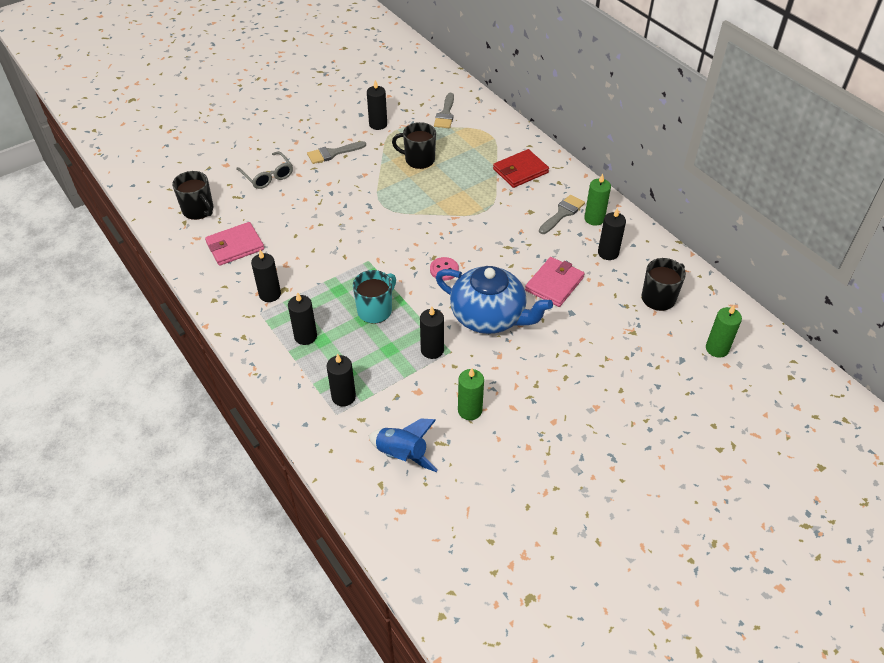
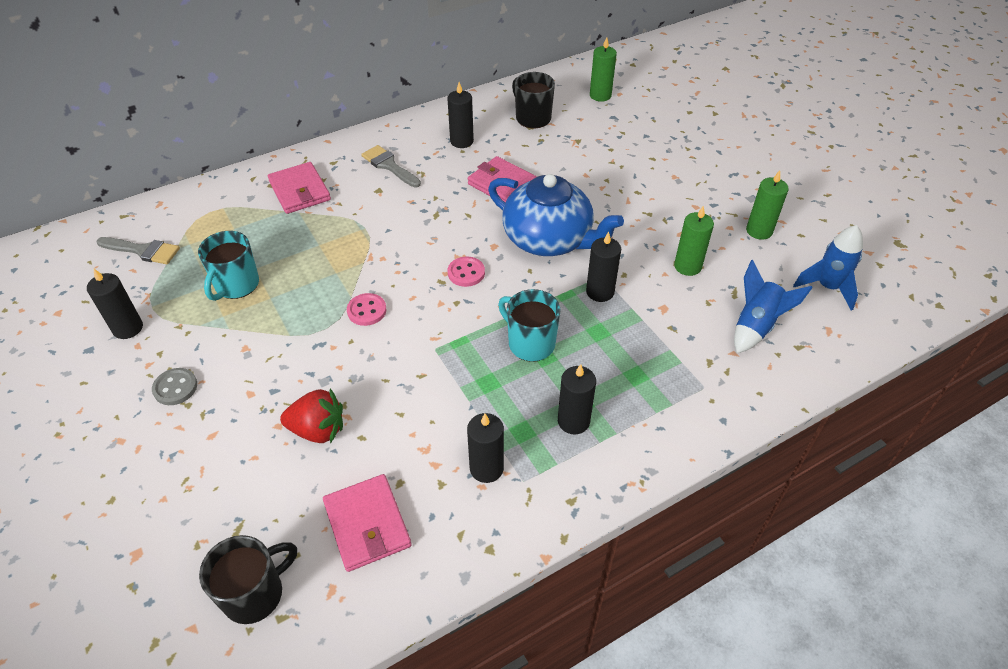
camera: 85 degrees left, 0 degrees up
(267, 176) = (197, 482): grey glasses -> none
(301, 216) = (318, 430): none -> red strawberry
(333, 153) = (175, 388): grey brush -> grey button
(343, 397) = (676, 379): black candle -> none
(401, 223) = (367, 311): none -> pink button
(418, 160) = (236, 285): black mug -> turquoise mug
(455, 518) = (827, 287): none -> blue rocket
(489, 316) = (549, 239): blue teapot -> blue teapot turned 90 degrees clockwise
(520, 171) = (300, 191): red wallet -> pink wallet
(594, 219) = (405, 144): green candle -> green candle (759, 231)

